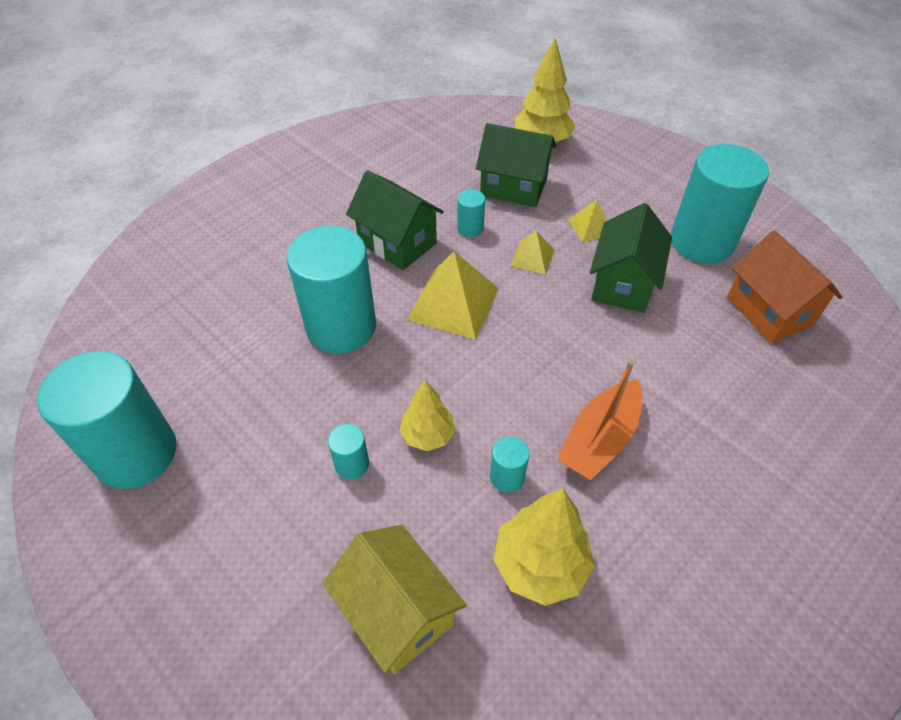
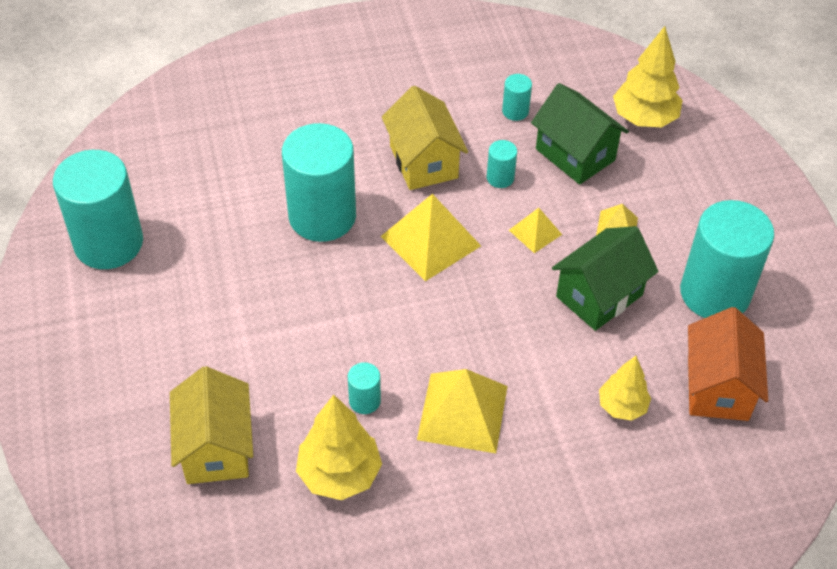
camera: 30 degrees right, 0 degrees up
(352, 464) = (255, 330): turquoise cylinder -> turquoise cylinder (515, 111)
(397, 242) = (423, 162): green house -> yellow house
(428, 435) = (327, 338): yellow tree -> yellow tree (622, 406)
(600, 439) = (462, 412): orange boat -> yellow pyramid

